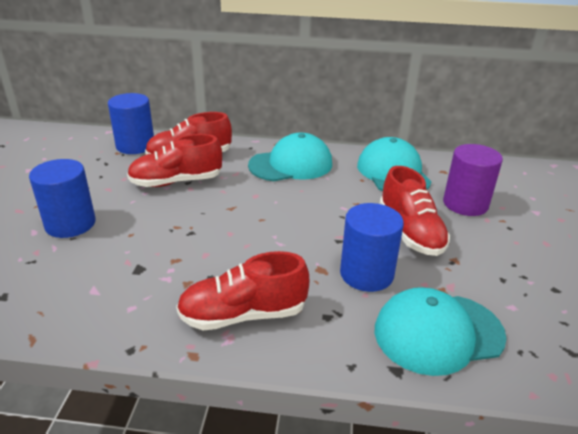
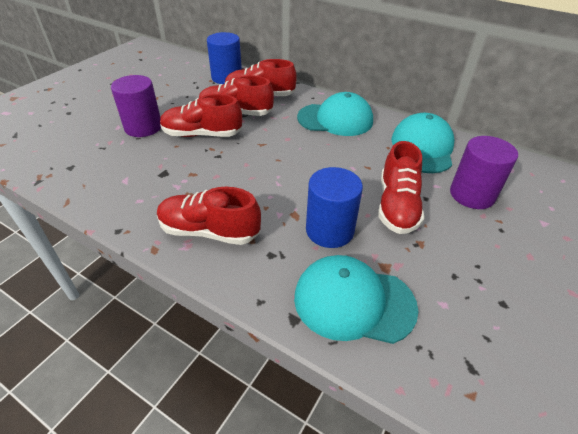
camera: 25 degrees right, 10 degrees up
(70, 224) = (143, 127): blue cylinder -> purple cylinder
(153, 214) = (202, 134): none -> red shoe

